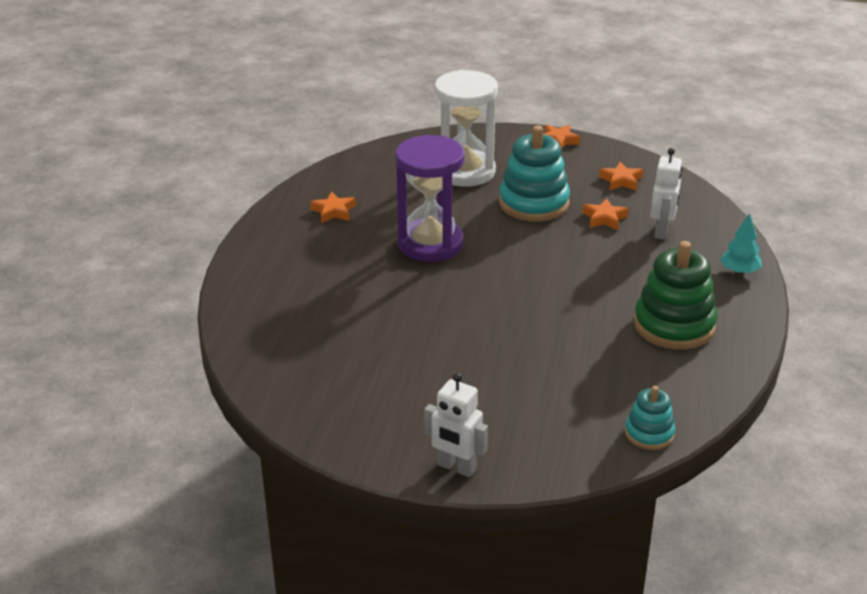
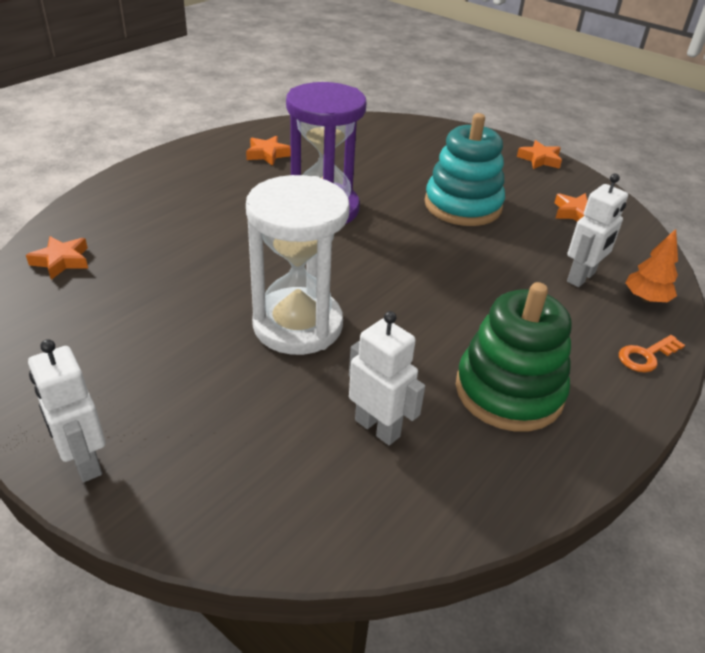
camera: 25 degrees right, 5 degrees up
(465, 171) = (422, 158): white hourglass -> white hourglass (298, 325)
(604, 218) = (525, 243): orange star -> orange star (61, 261)
(614, 378) = (378, 428): none -> white robot
(649, 433) = (353, 528): turquoise stacking toy -> none
(714, 231) = (645, 299): none -> orange tree
(739, 271) = (646, 356): turquoise tree -> orange key

